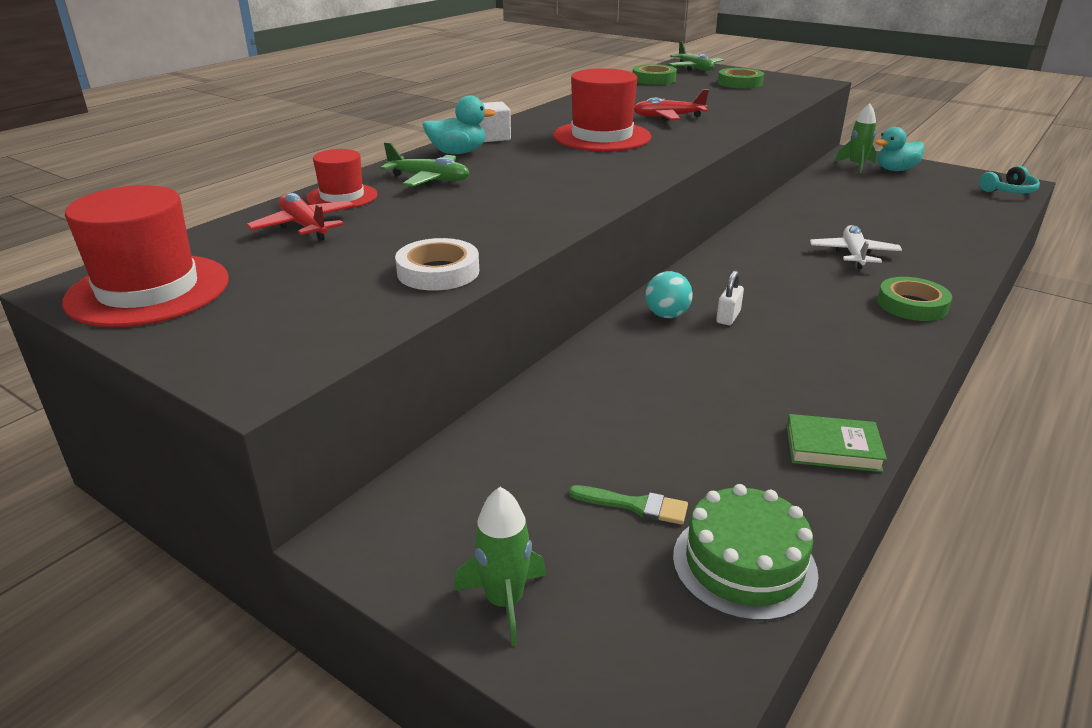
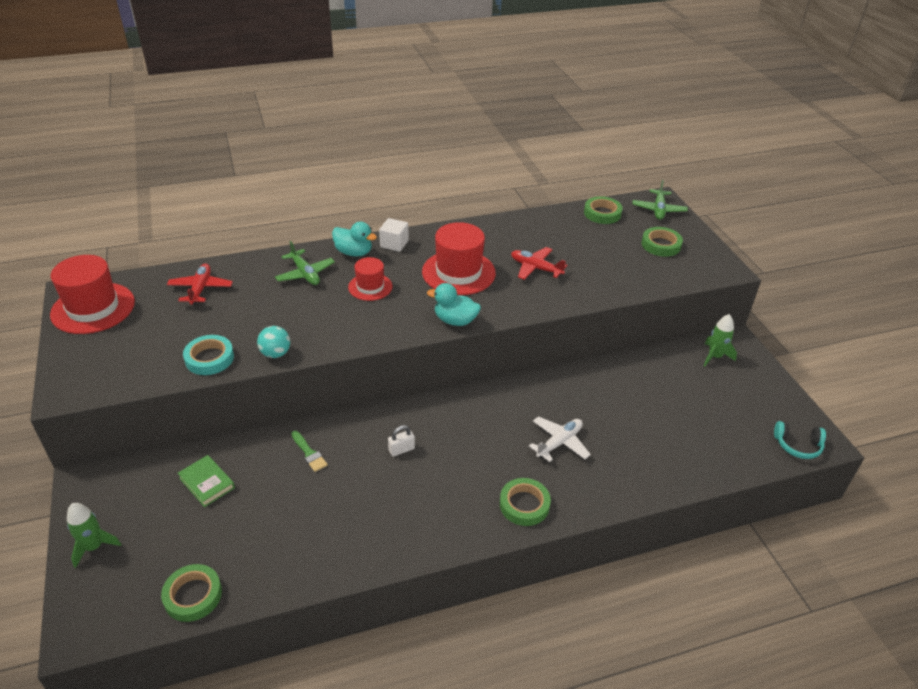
camera: 35 degrees right, 10 degrees up
(342, 197) = (246, 270): red hat -> red hat (370, 287)
(438, 272) = (209, 358): white tape -> turquoise tape
(635, 505) = (194, 536): green brush -> green brush (309, 453)
(666, 315) = (371, 428): turquoise ball -> turquoise ball (275, 353)
(744, 564) = (193, 595): green cake -> green tape
(832, 448) = (319, 567): green book -> green book (207, 483)
(895, 170) = (740, 376): turquoise duck -> turquoise duck (455, 320)

